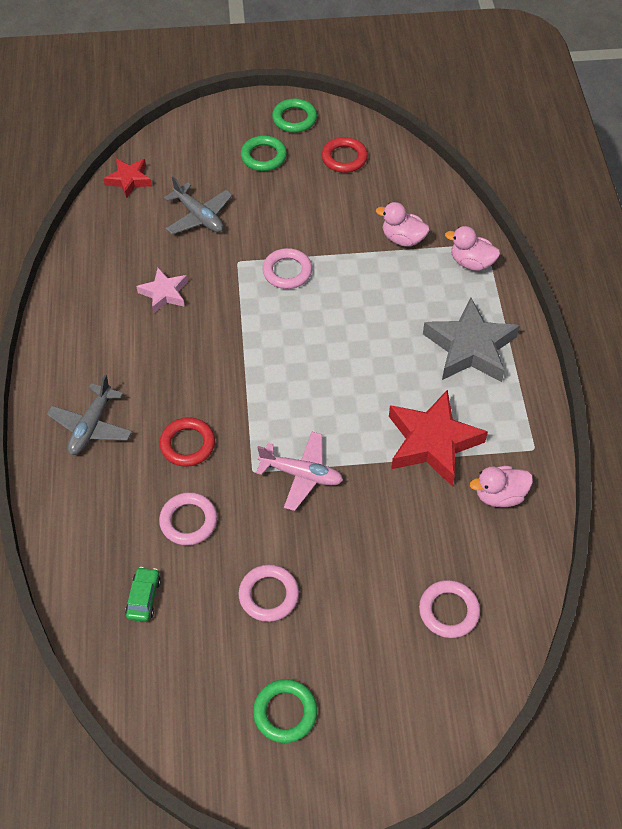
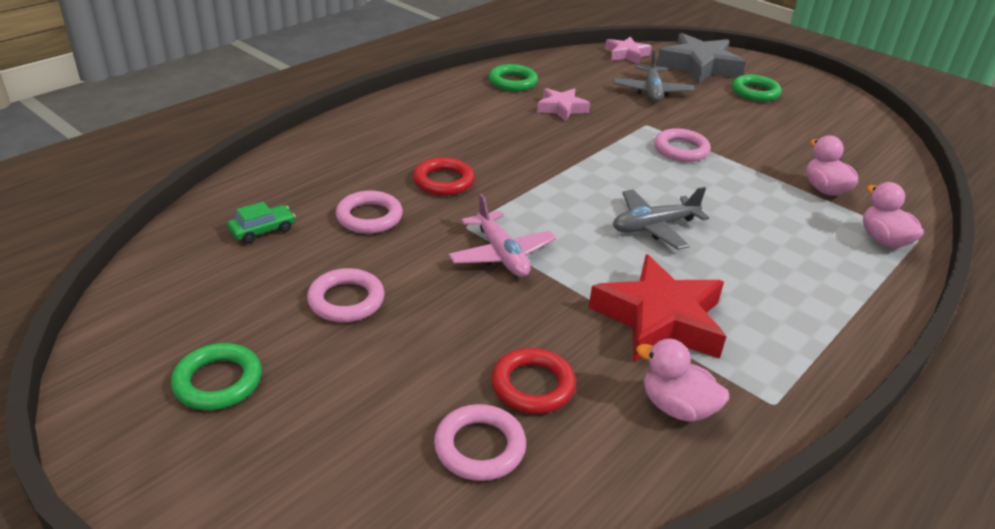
camera: 45 degrees right, 20 degrees down
(91, 426) = (396, 132): grey plane -> grey plane (654, 227)
(129, 180) = (626, 54): red star -> pink star
(294, 119) = (813, 89): green ring -> green ring (513, 82)
(344, 158) = (831, 125): red ring -> red ring (533, 385)
(470, 348) = (800, 288): grey star -> grey star (699, 66)

